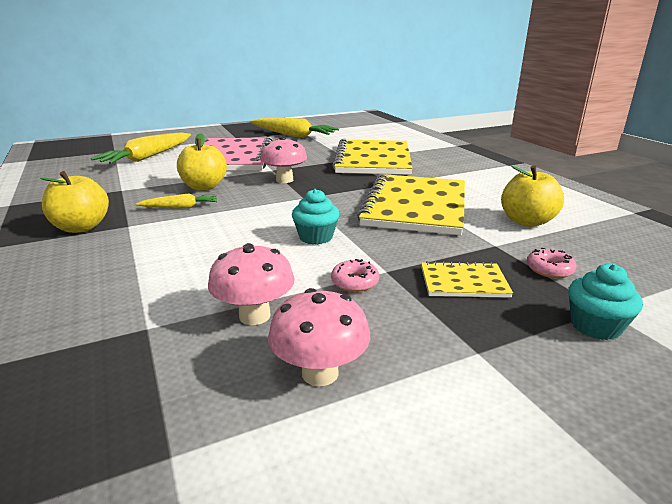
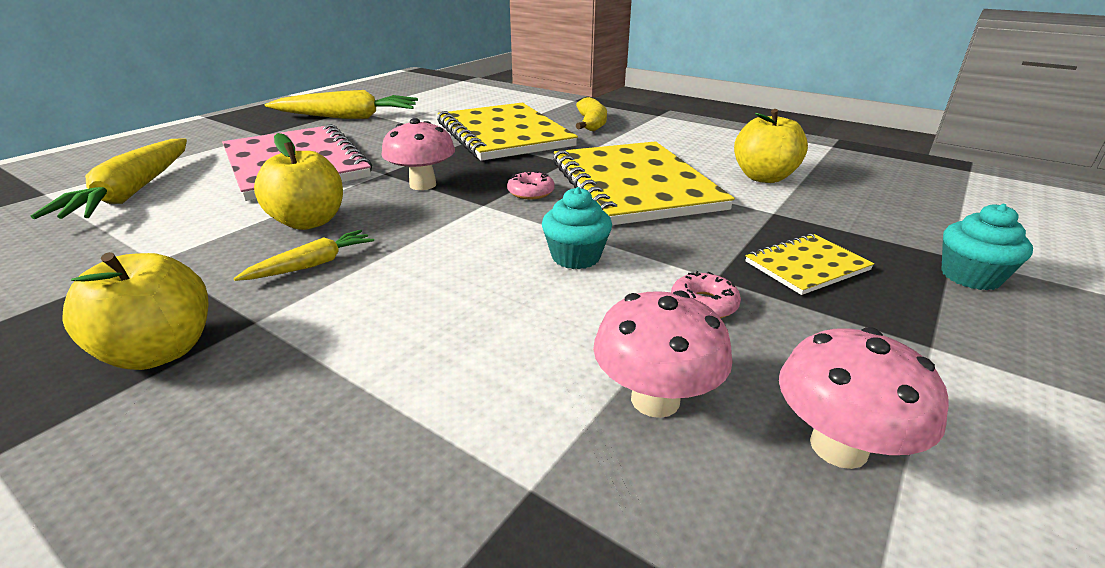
camera: 30 degrees left, 5 degrees up
(445, 162) = (591, 123): none -> yellow banana
(549, 269) = (855, 226): pink donut -> pink donut (531, 192)

